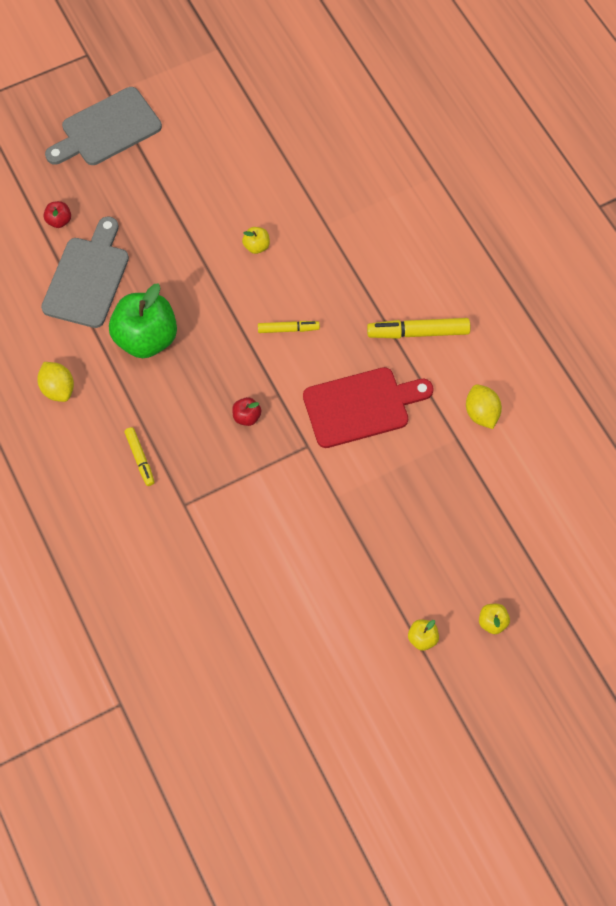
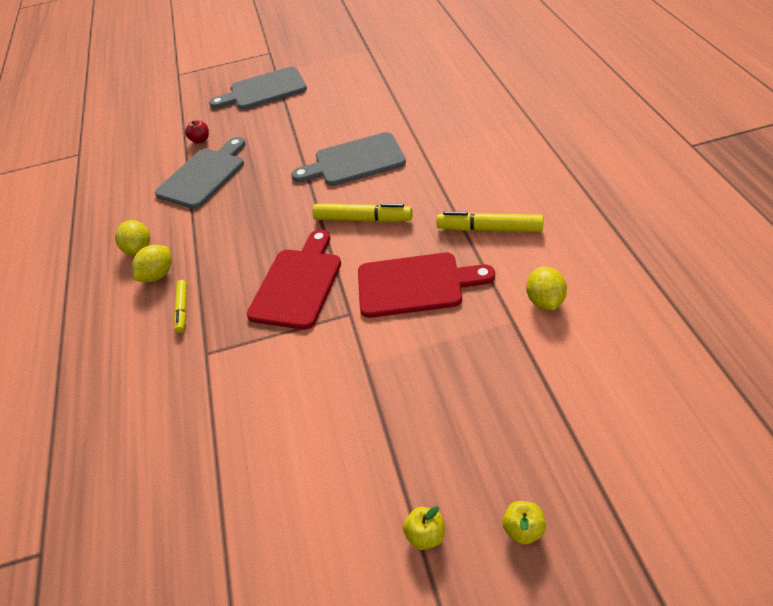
camera: 20 degrees right, 20 degrees down
(95, 420) = (158, 275): none -> yellow lemon
(146, 338) = (232, 218): green apple -> none
(247, 417) = (298, 284): red apple -> red cutting board
(256, 246) = (355, 161): yellow apple -> grey cutting board
(288, 329) = (362, 219): yellow marker -> yellow marker, size x1.65

